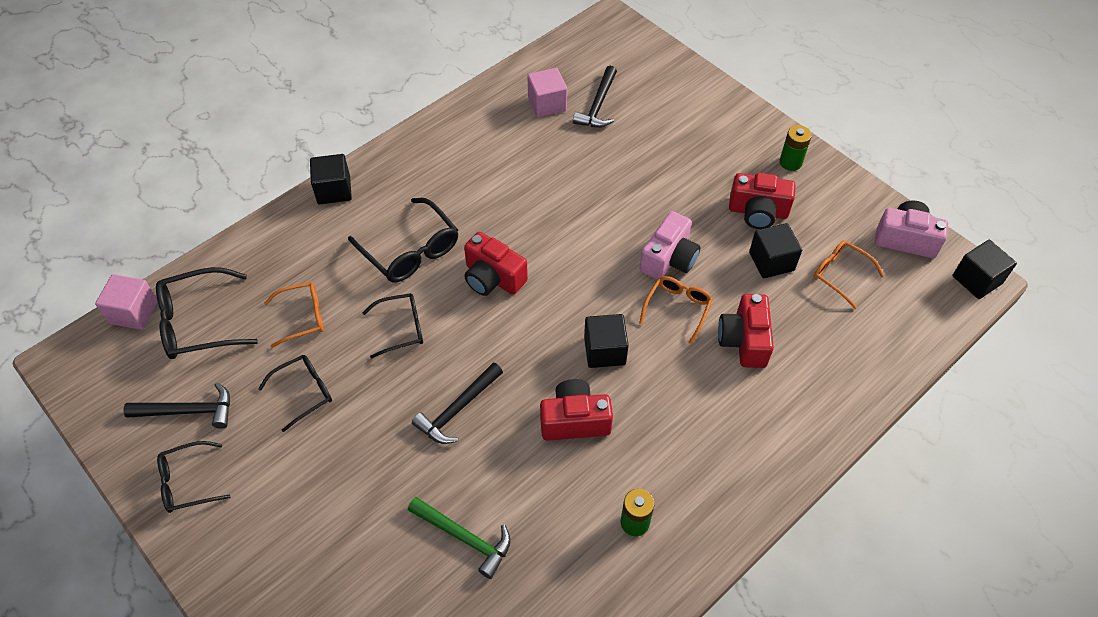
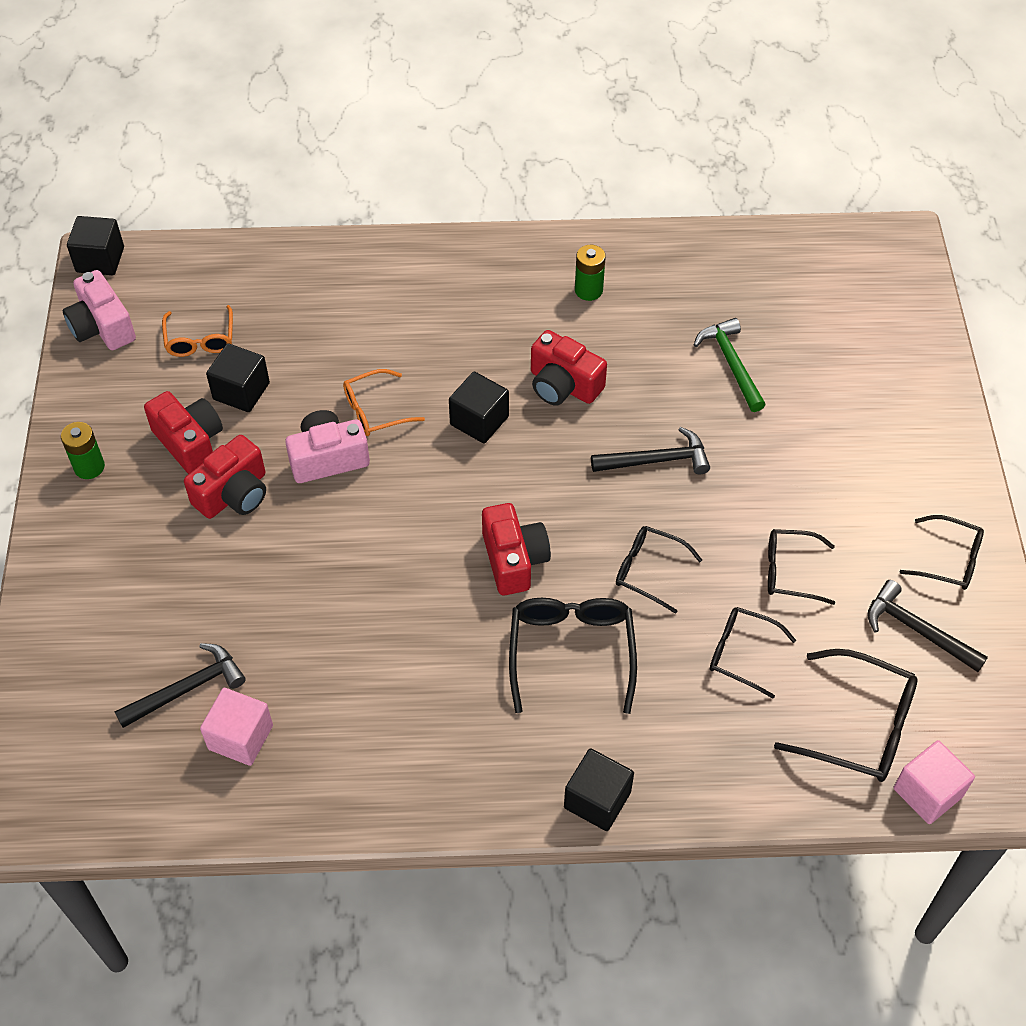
camera: 140 degrees left, 0 degrees up
(302, 317) = (741, 654): orange glasses -> black glasses
(744, 340) = (352, 347): red camera -> red camera (233, 494)

